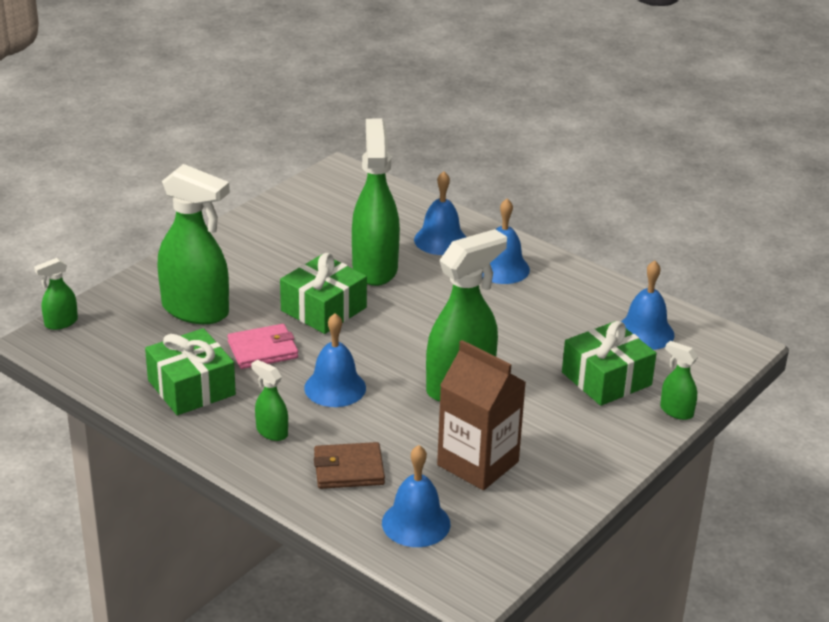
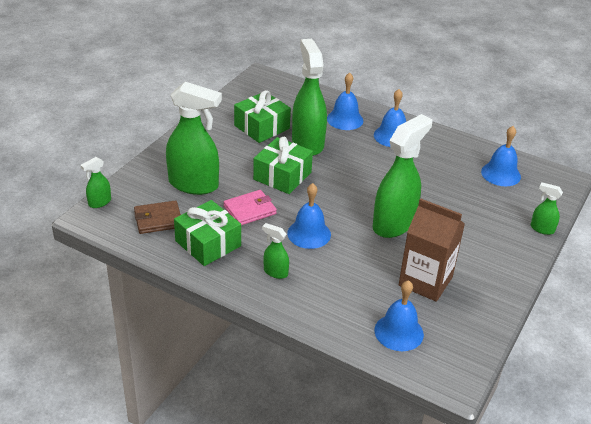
camera: 10 degrees left, 5 degrees up
(349, 469) = (338, 295): brown wallet -> brown wallet (158, 219)
(606, 379) = (488, 209): green gift -> green gift (262, 127)

